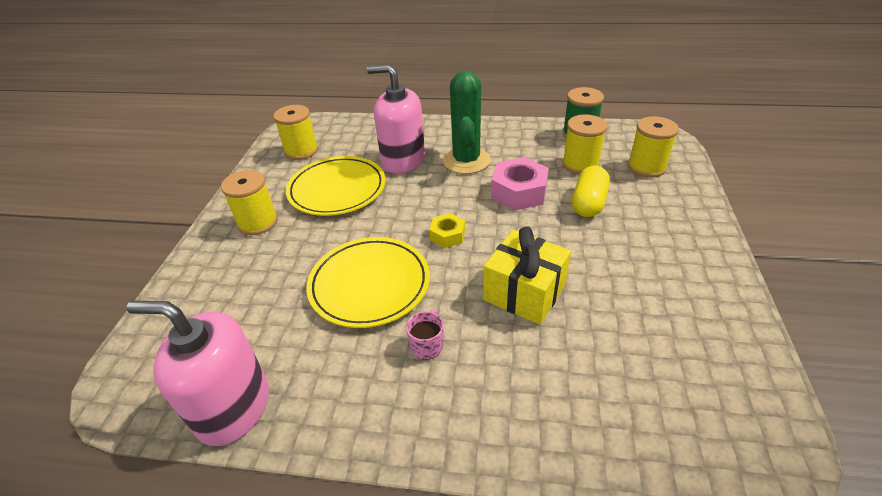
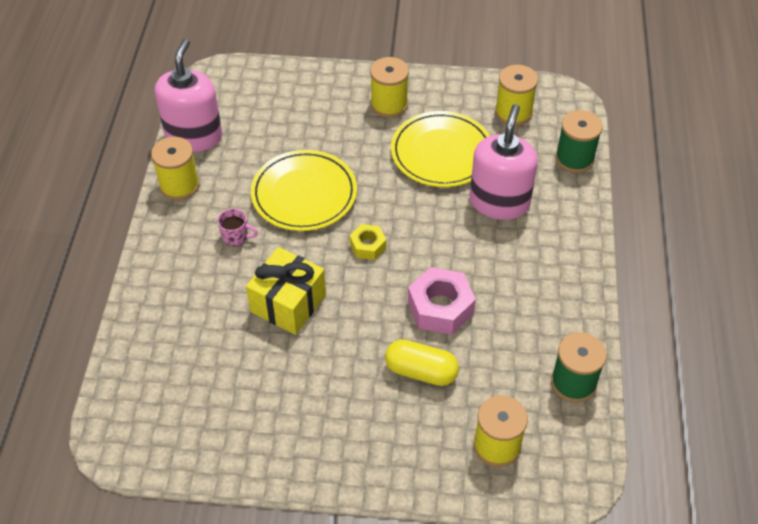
camera: 85 degrees right, 10 degrees up
(364, 125) = (574, 158): none -> green spool
(466, 161) = (502, 260): green cactus -> none
(580, 164) = (499, 374): yellow spool -> yellow spool (179, 185)

